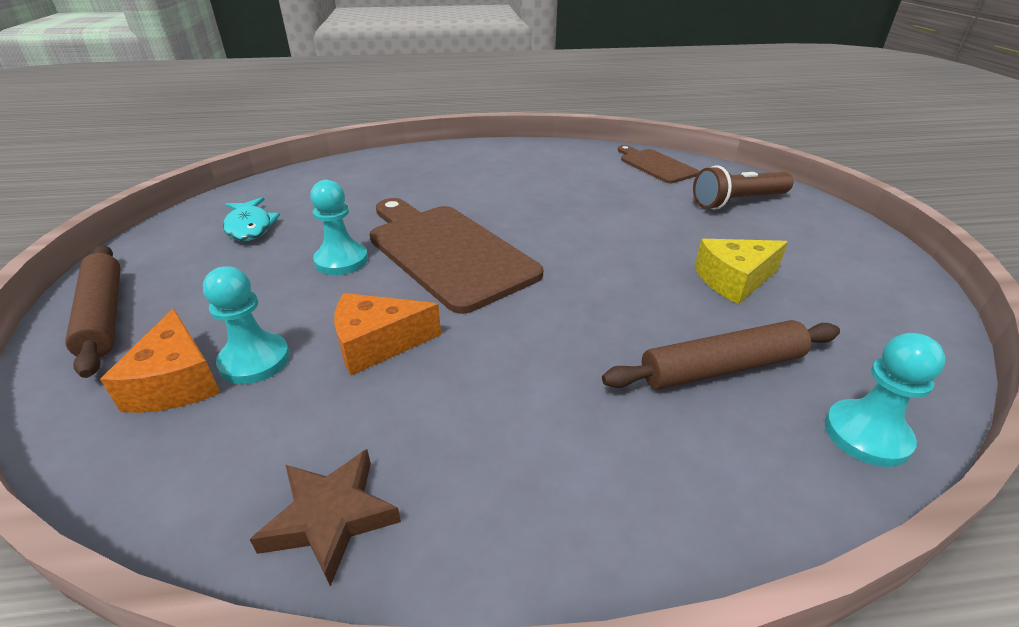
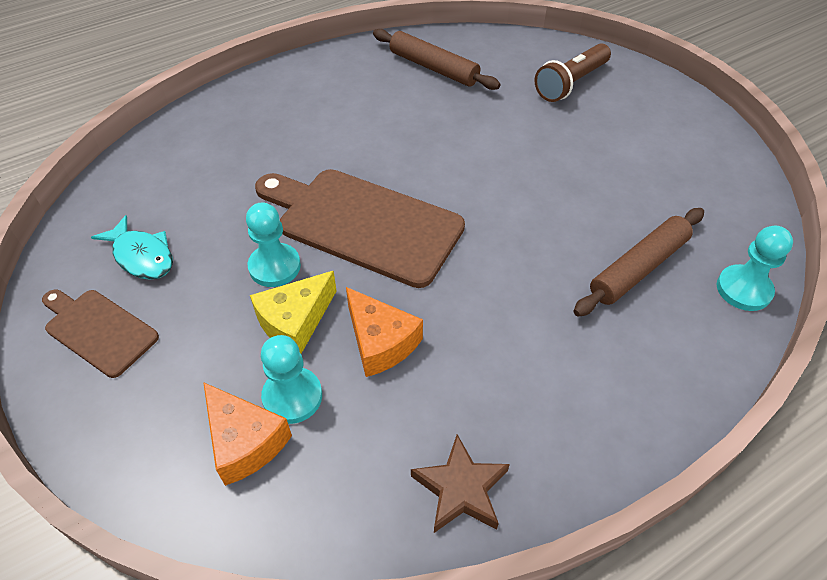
camera: 25 degrees left, 15 degrees up
(104, 315) = (102, 408): brown rolling pin -> brown rolling pin (434, 68)
(377, 344) = (380, 342): orange cheese -> orange cheese turned 90 degrees counterclockwise
(655, 165) = (478, 52): brown cutting board -> brown cutting board (98, 330)
(734, 280) = (609, 178): yellow cheese -> yellow cheese (295, 322)

